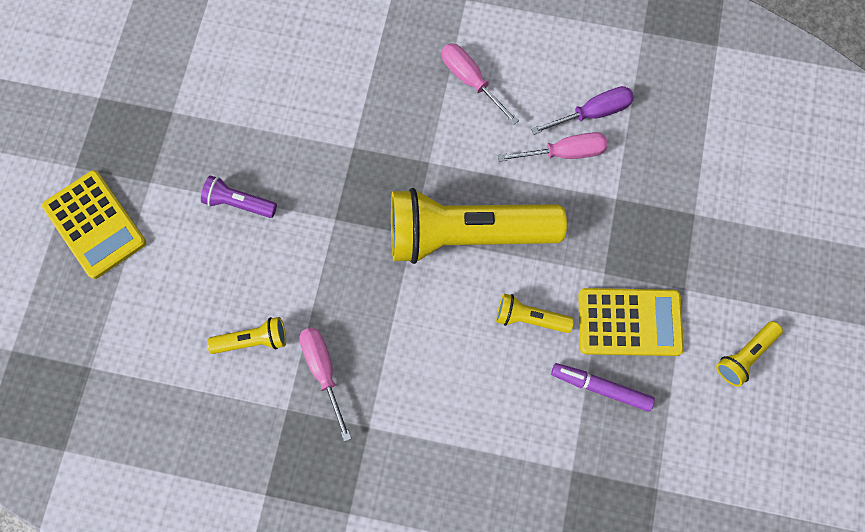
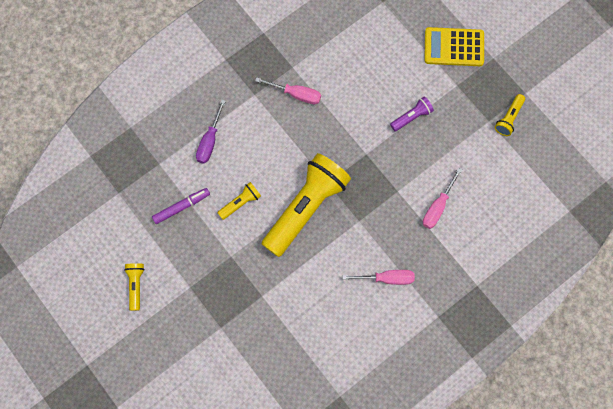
camera: 130 degrees right, 0 degrees up
(253, 340) = (337, 75): yellow flashlight -> yellow flashlight (509, 118)
(565, 153) = (307, 292): pink screwdriver -> pink screwdriver (437, 207)
(593, 113) = (316, 326): purple screwdriver -> purple screwdriver (209, 141)
(629, 322) = (198, 246): yellow calculator -> none

